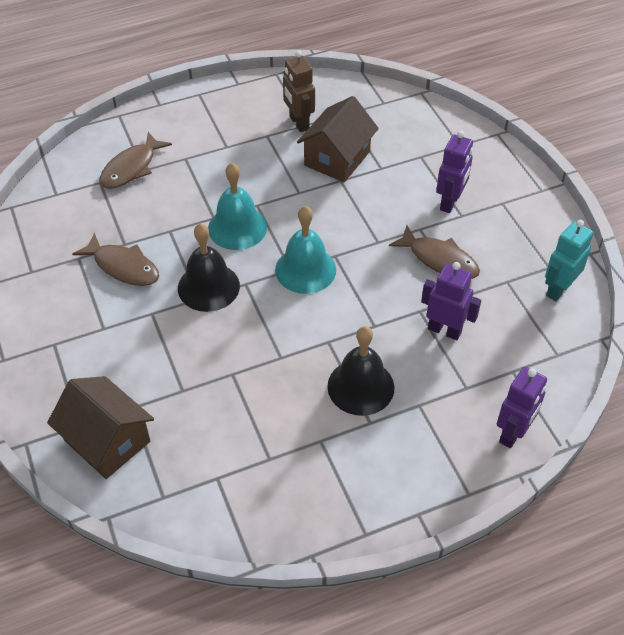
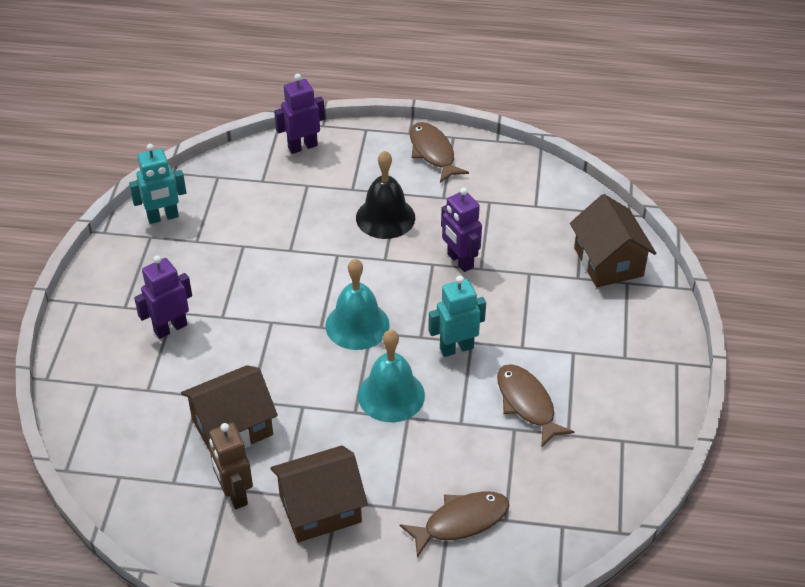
camera: 150 degrees left, 5 degrees down
(208, 287) = (456, 348): black bell -> turquoise robot
(235, 137) = (320, 508): none -> brown house
(299, 123) = (235, 494): brown robot -> brown robot turned 150 degrees clockwise
(439, 259) = (233, 282): brown fish -> brown fish (433, 153)
(444, 330) = (284, 227): purple robot -> purple robot (460, 261)

